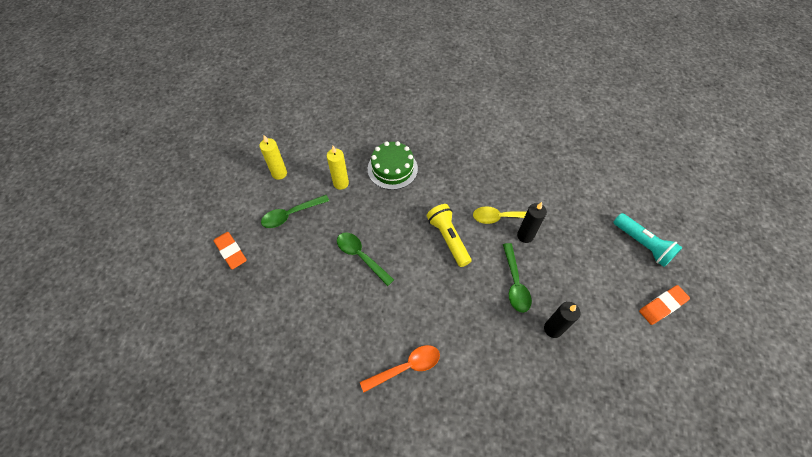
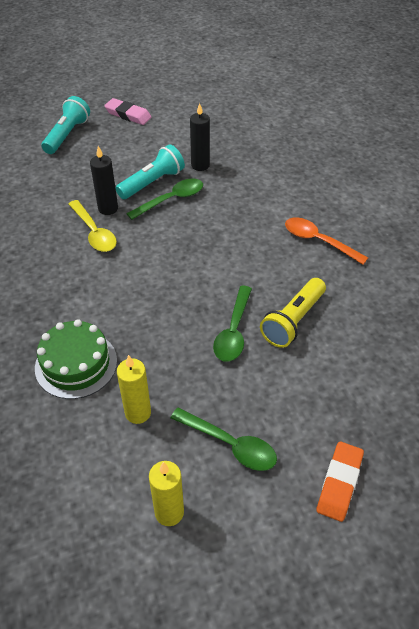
camera: 120 degrees left, 10 degrees down
(448, 238) = (153, 265): yellow flashlight -> yellow flashlight (293, 321)
(544, 279) = (152, 182): none -> turquoise flashlight
(662, 306) = (128, 115): orange eraser -> pink eraser

